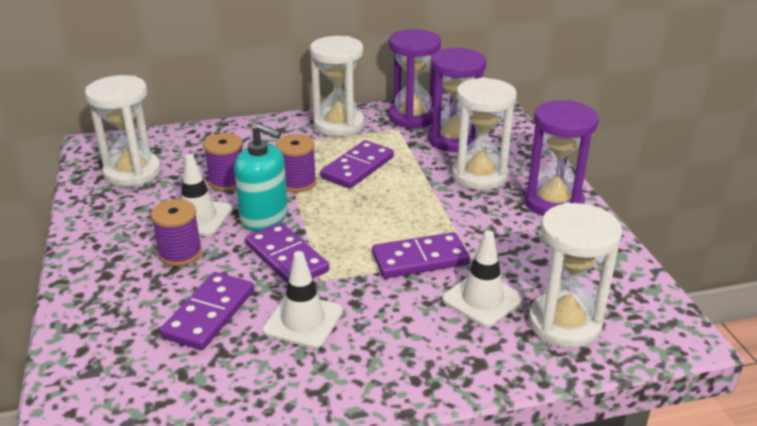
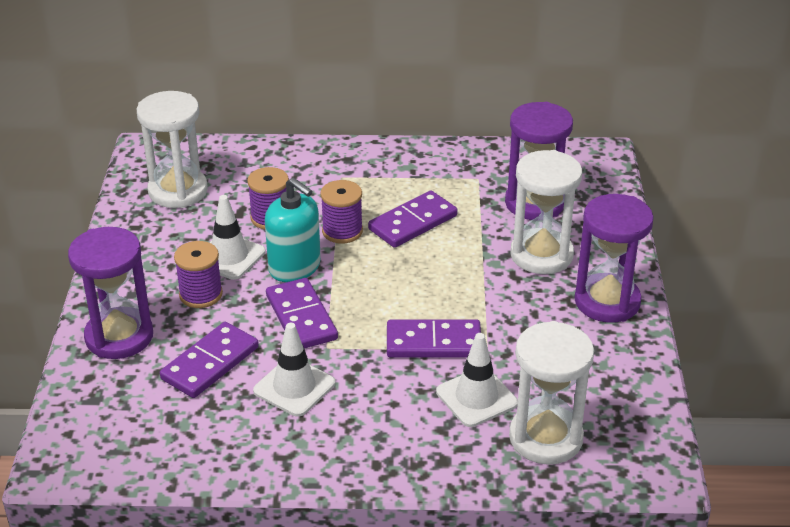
camera: 15 degrees right, 5 degrees up
(339, 125) = (413, 163): white hourglass -> none
(412, 117) = (501, 165): purple hourglass -> purple hourglass (119, 337)

